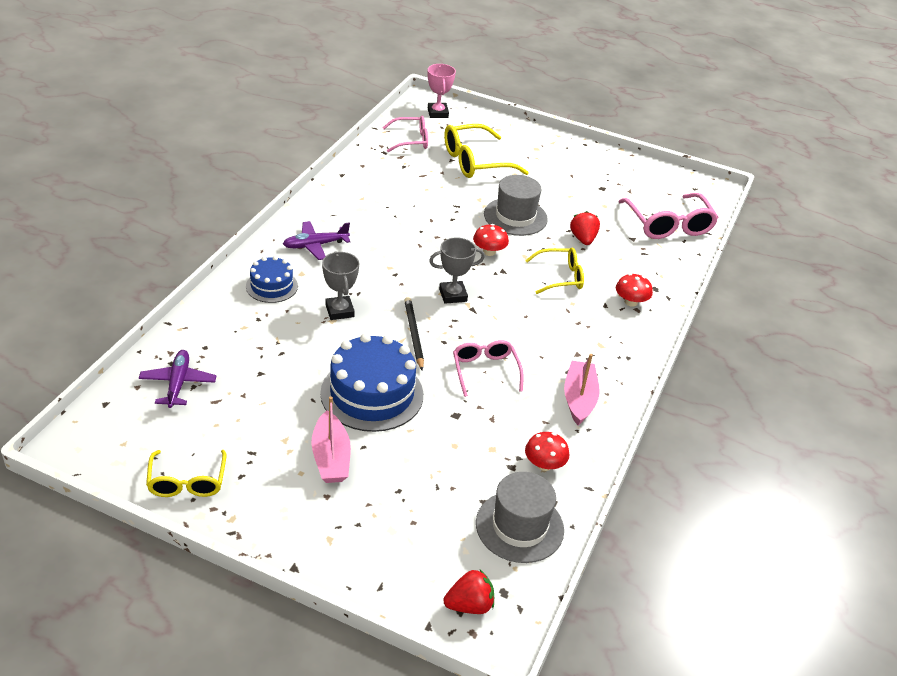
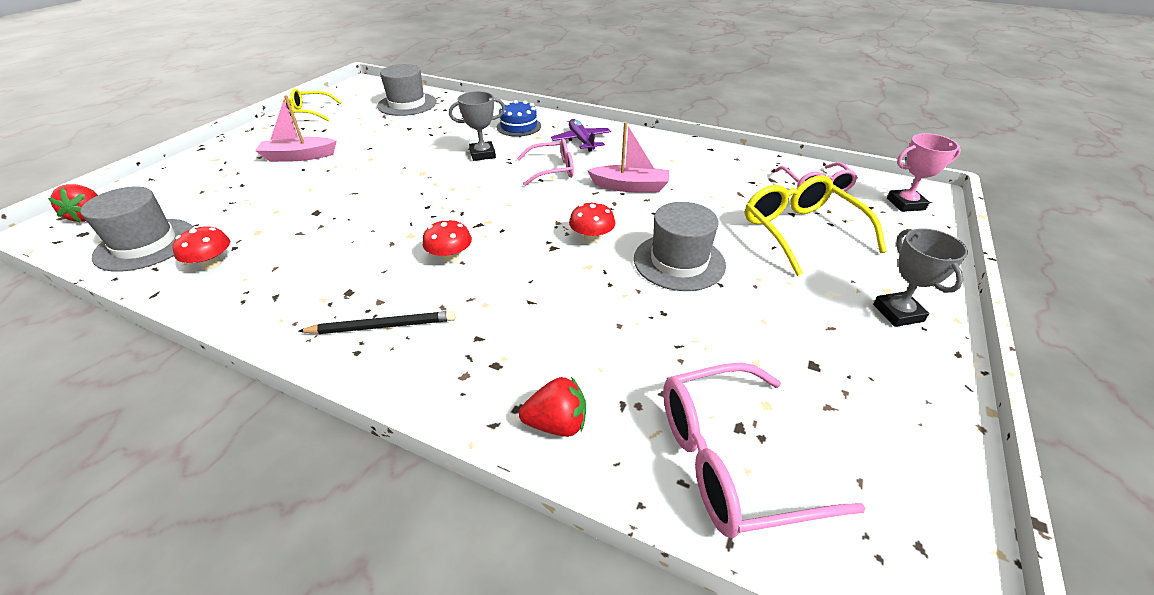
camera: 95 degrees right, 0 degrees up
(178, 383) = (407, 104): purple plane -> grey hat
(372, 394) = (365, 171): blue cake -> none
(413, 334) = (442, 190): black pencil -> black pencil (382, 326)
(453, 295) = (504, 212): grey trophy -> grey trophy (898, 313)
(485, 371) = (372, 230): pink glasses -> pink glasses (552, 170)
(559, 277) = (543, 295): yellow glasses -> none
(579, 399) = (296, 296): pink boat -> pink boat (630, 187)
(583, 239) = (644, 327): red strawberry -> red strawberry (556, 424)
(631, 302) = (483, 369): red mushroom -> red mushroom (450, 257)

